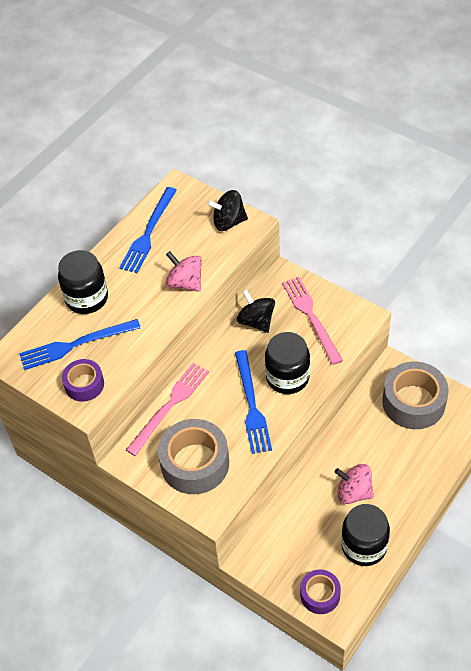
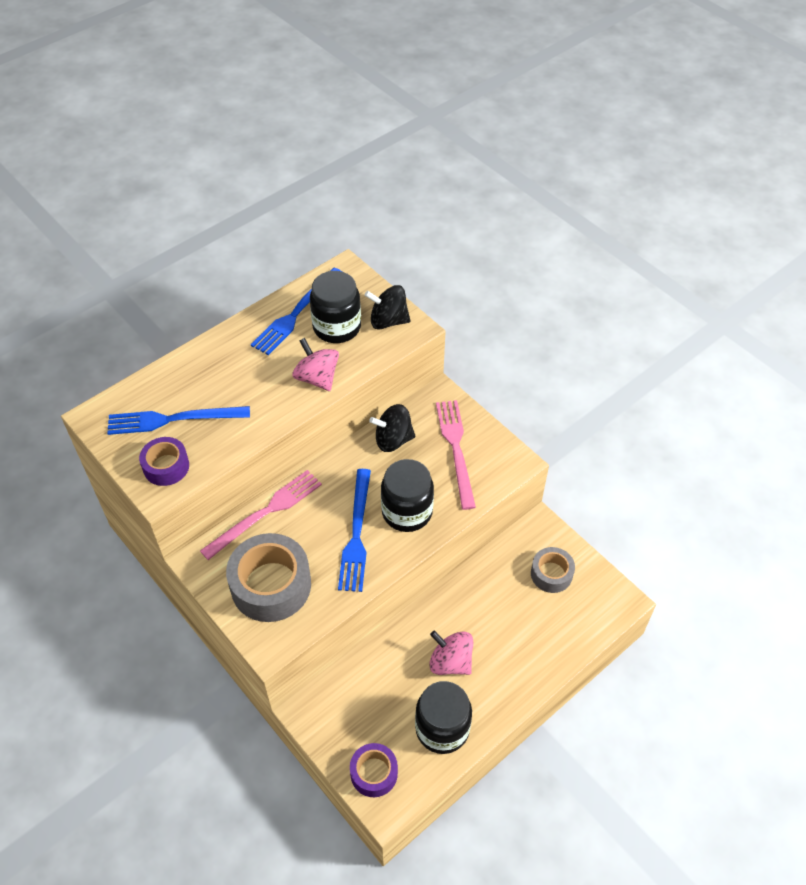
camera: 10 degrees right, 0 degrees up
(87, 298) = (203, 370): black jar -> black jar (337, 327)
(256, 321) = (393, 440): black spinning top -> black spinning top turned 75 degrees counterclockwise
(413, 402) = (551, 574): grey tape -> grey tape, size x0.57

